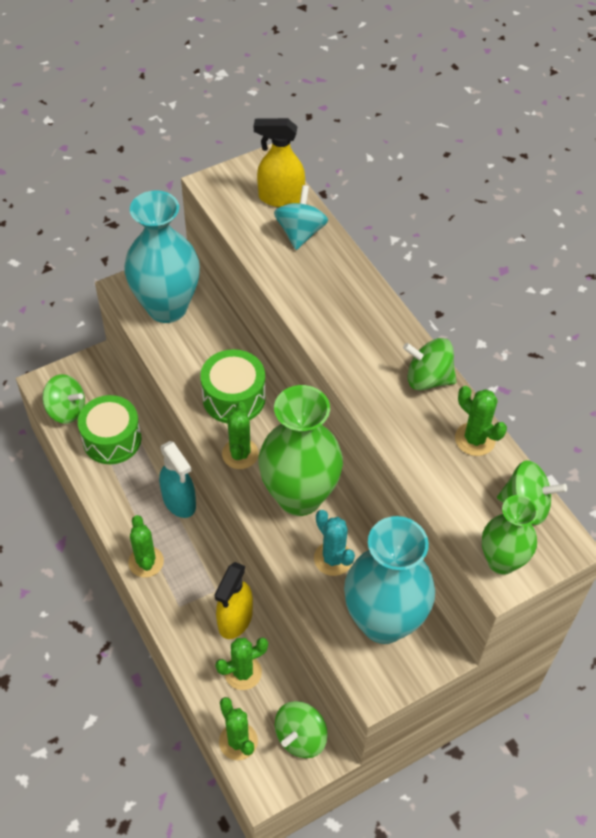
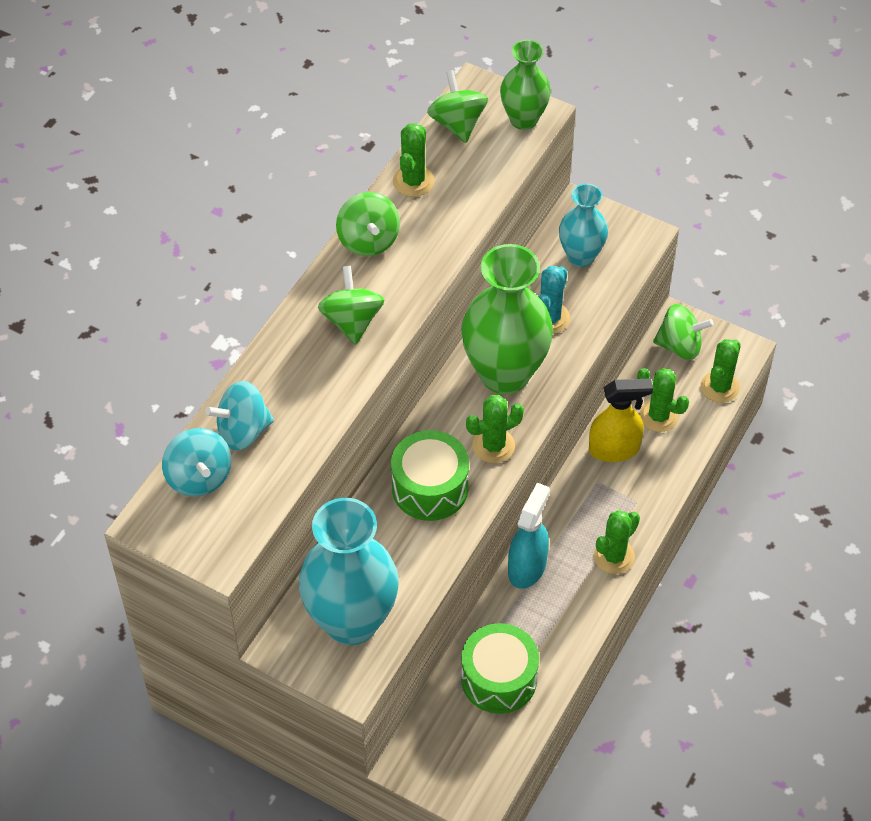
camera: 120 degrees left, 0 degrees up
(66, 410) = (494, 751): green spinning top -> green spinning top (352, 321)
(280, 198) = (199, 477): yellow spray bottle -> turquoise spinning top
(383, 621) = (581, 256): turquoise vase -> turquoise vase, size x0.57

